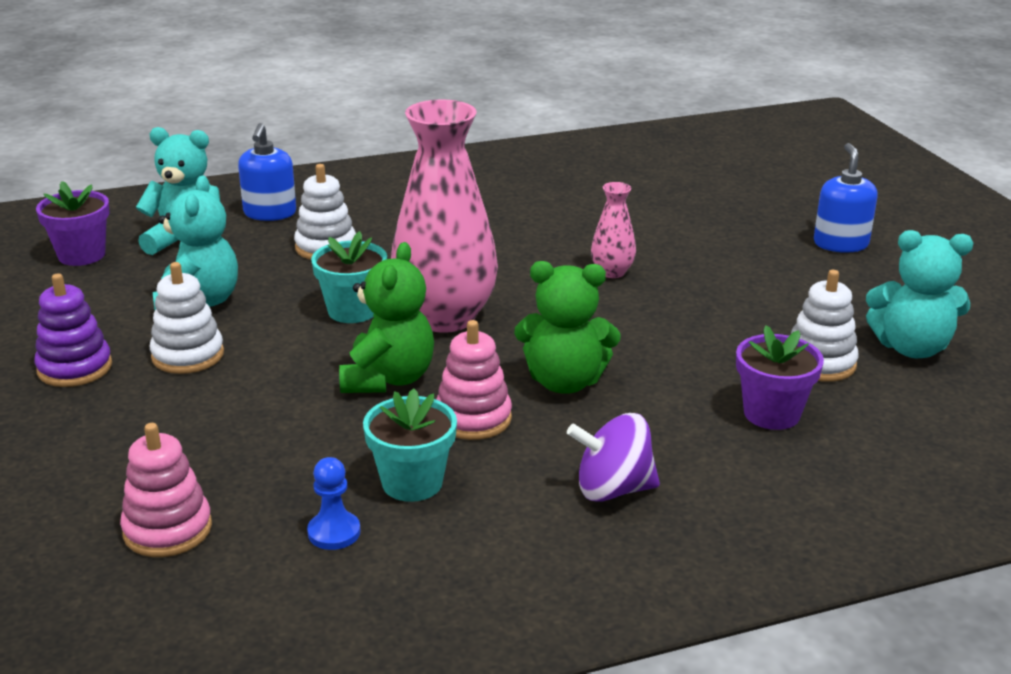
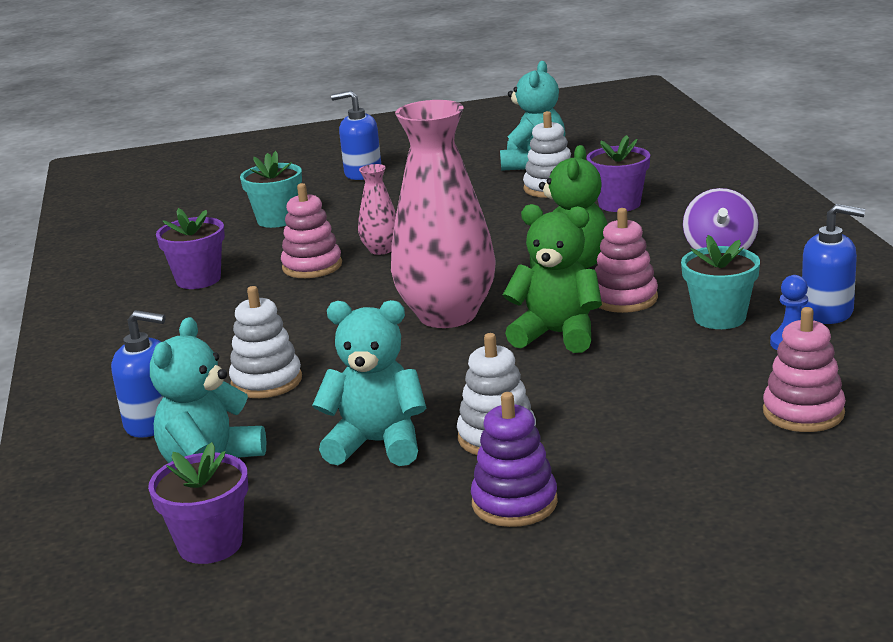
camera: 80 degrees left, 5 degrees down
(352, 311) = (421, 358): turquoise flower pot -> turquoise flower pot (277, 220)
(416, 566) = (827, 312): none -> blue soap dispenser
(539, 196) = (198, 279): none -> purple flower pot
(569, 242) = (312, 266): none -> pink stacking toy

